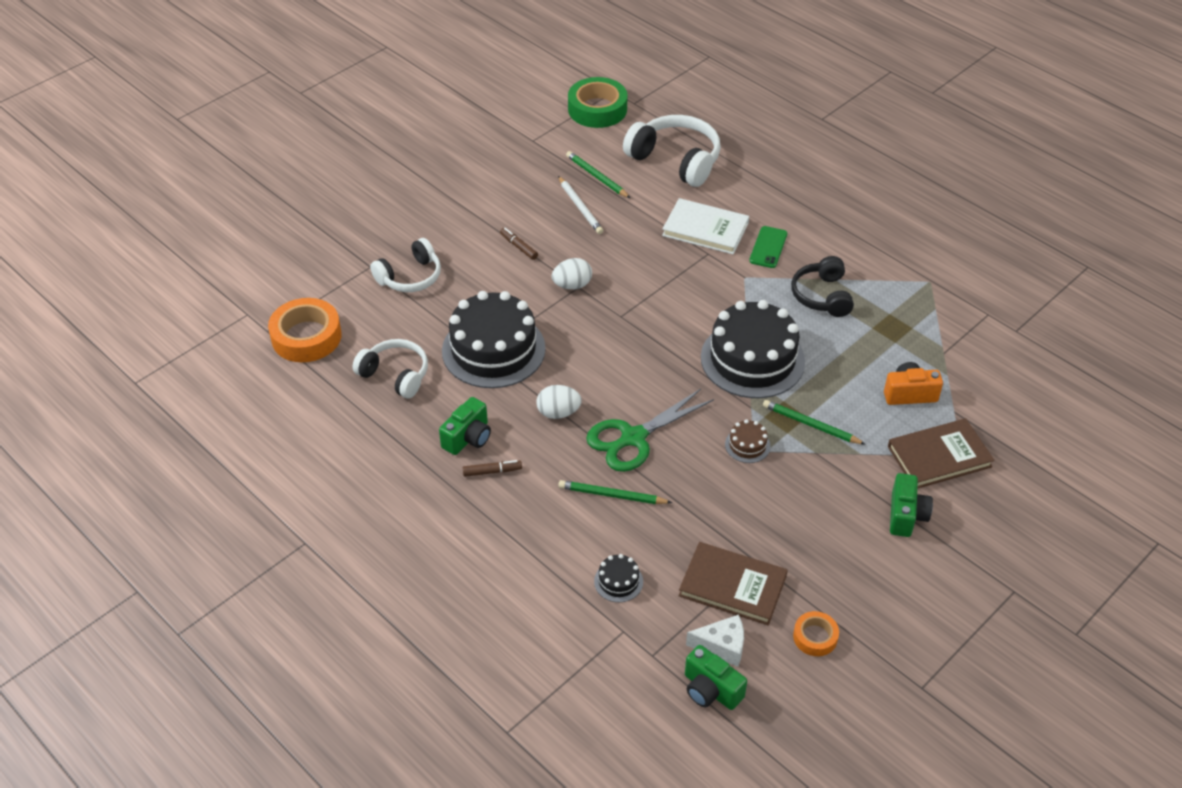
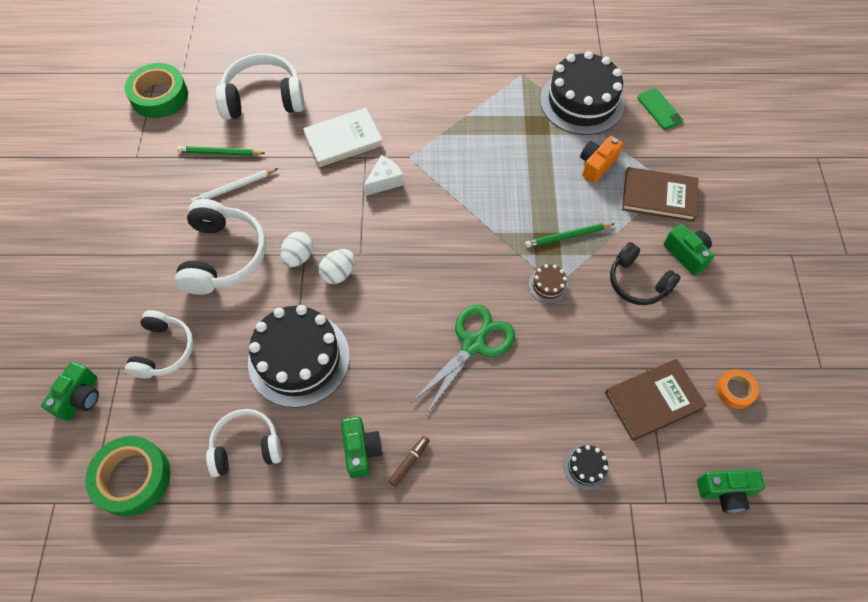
camera: 45 degrees left, 15 degrees up
(306, 337) = (132, 478): orange tape -> green tape
(328, 266) = (80, 397): none -> green camera
(518, 247) = (223, 256): brown marker -> white headphones
(558, 413) = (402, 370): white egg -> white egg (338, 273)
(580, 207) = (234, 187): white pencil -> white pencil turned 135 degrees clockwise
(612, 495) = (509, 403): green pencil -> none
(633, 438) = (473, 344): green scissors -> green scissors turned 150 degrees counterclockwise
(722, 646) = (696, 452): white cheese -> white cheese (384, 181)
(752, 359) = (481, 217): black cake -> black cake (582, 102)
(768, 247) = (399, 122): green phone -> green phone (659, 109)
(822, 296) = (472, 134): black headphones -> black headphones (637, 282)
(939, 456) = (659, 196): brown book -> brown book turned 75 degrees clockwise

